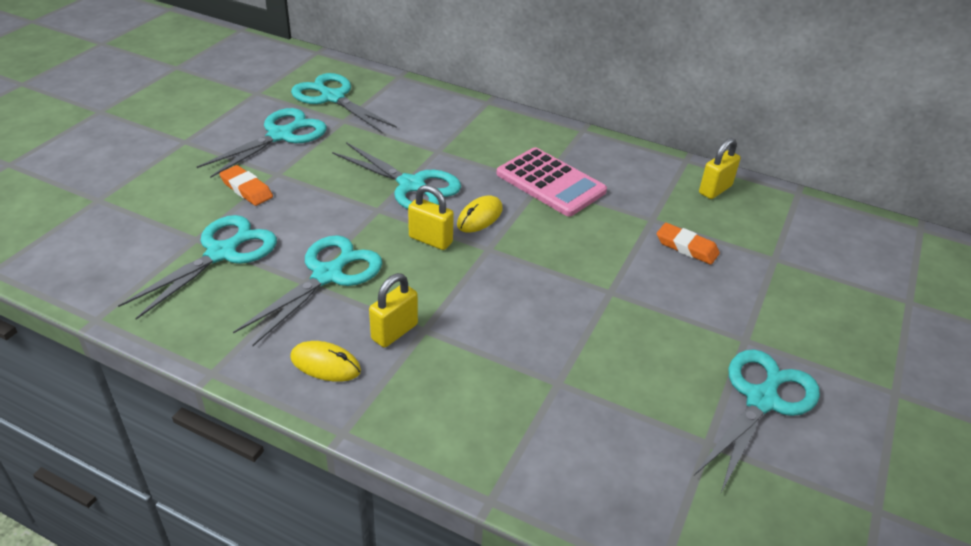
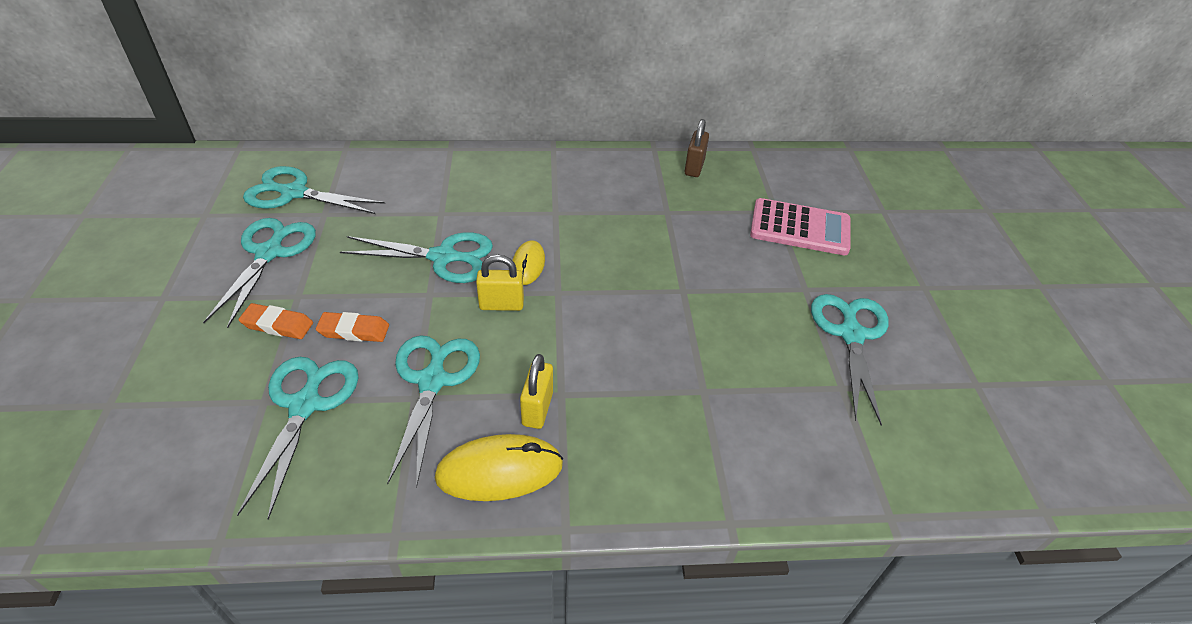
camera: 30 degrees left, 5 degrees up
(325, 364) = (499, 471): yellow mouse -> yellow mouse, size x1.61
(550, 183) = (563, 209): pink calculator -> pink calculator (800, 228)
(686, 247) = (710, 227): orange eraser -> orange eraser (354, 331)
(715, 190) = (694, 167): yellow padlock -> brown padlock

